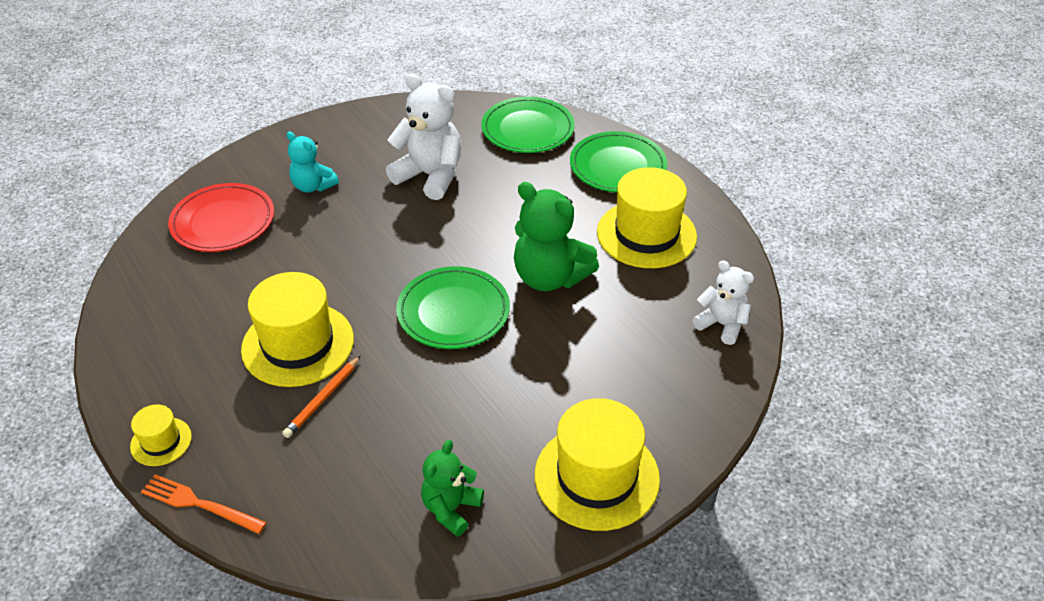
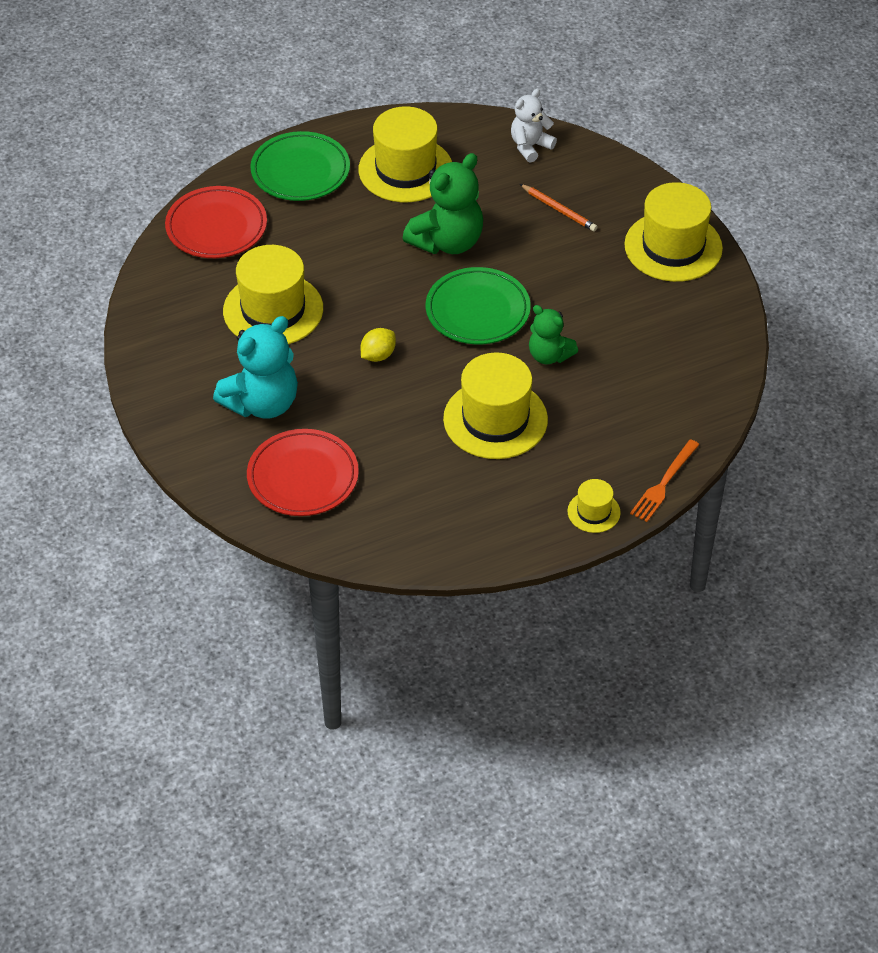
camera: 80 degrees left, 5 degrees up
(313, 186) = (262, 403): turquoise teddy bear -> turquoise teddy bear, size x1.67
(323, 399) = (565, 404): orange pencil -> orange pencil (559, 210)
(380, 249) = (378, 355): none -> yellow lemon
(430, 176) = (273, 310): white teddy bear -> yellow hat
(451, 509) = (690, 332): green teddy bear -> green teddy bear (549, 355)
(527, 130) = (216, 227): green plate -> red plate

